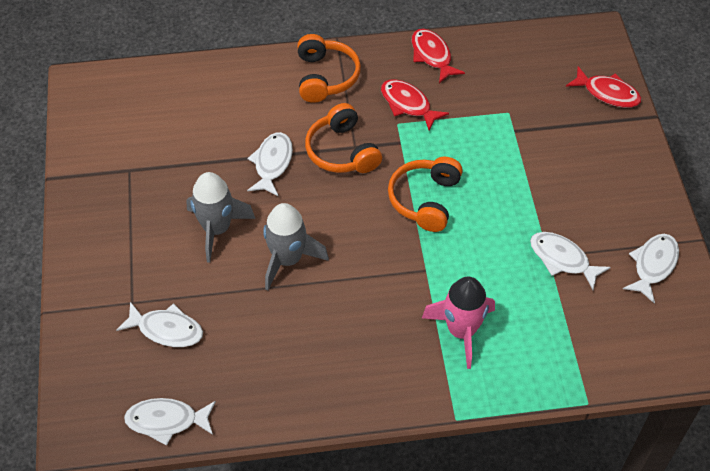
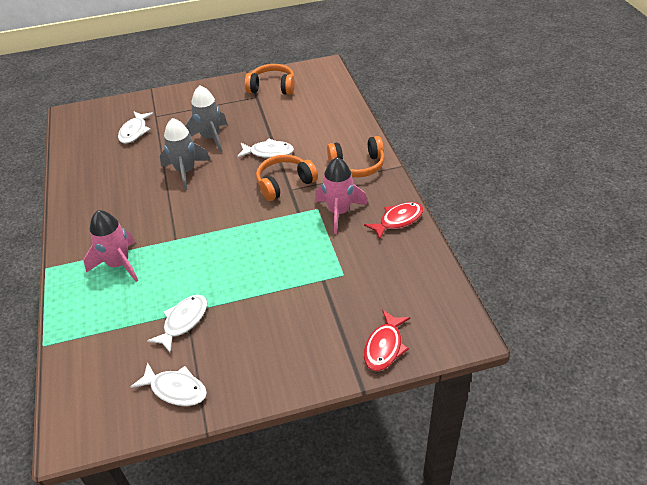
camera: 85 degrees right, 10 degrees down
(166, 421) = (71, 142): white fish -> none
(408, 104) = (339, 212): red fish -> pink rocket
(425, 200) = (241, 232): orange headphones -> orange headphones (272, 87)

